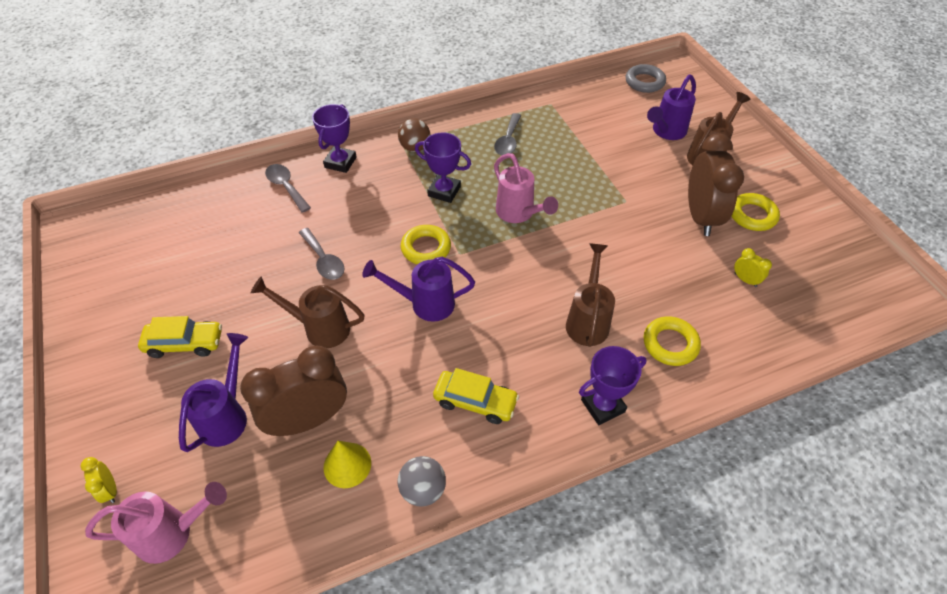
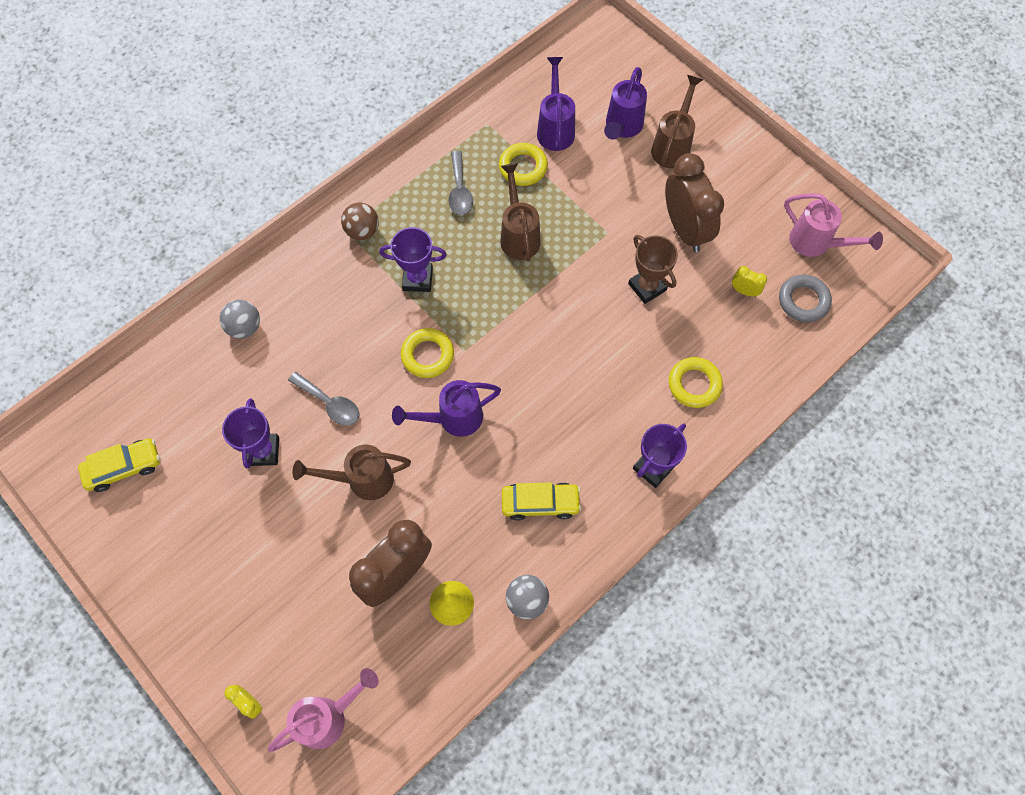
camera: 20 degrees left, 15 degrees up
(185, 343) = (237, 542): yellow car -> yellow car (124, 468)
(227, 415) = (318, 597): purple watering can -> purple watering can (555, 128)
(286, 187) = (245, 327): grey spoon -> grey ball
(340, 162) = (289, 276): purple trophy -> purple trophy (263, 451)
(519, 214) = (505, 283): pink watering can -> pink watering can (816, 243)
(587, 320) = (613, 384): brown watering can -> brown watering can (518, 235)
(644, 82) = (579, 61): grey ring -> grey ring (803, 301)
(649, 251) = (647, 287): none -> brown trophy
(752, 215) = (733, 211): yellow ring -> yellow ring (523, 167)

